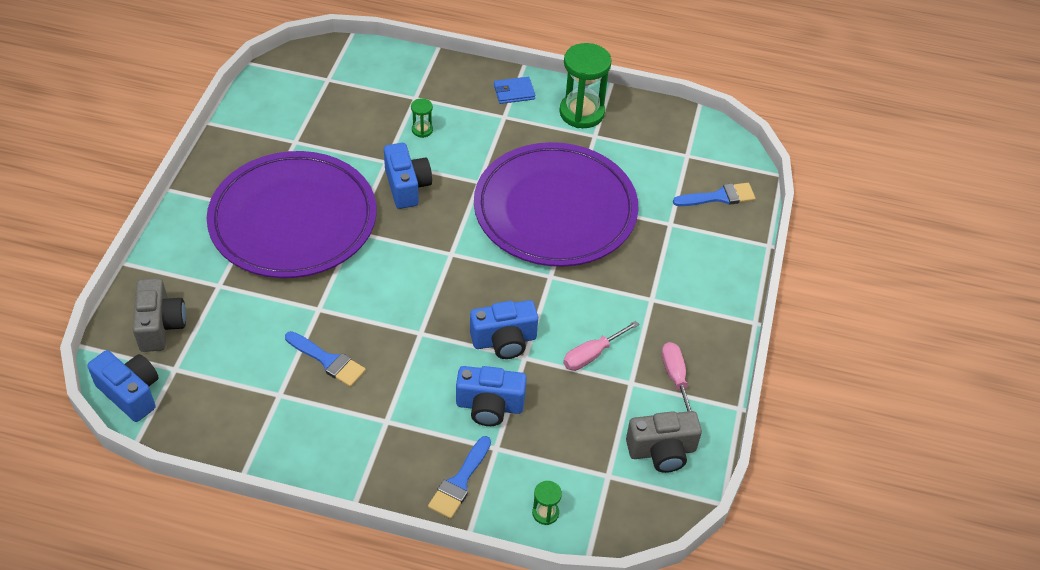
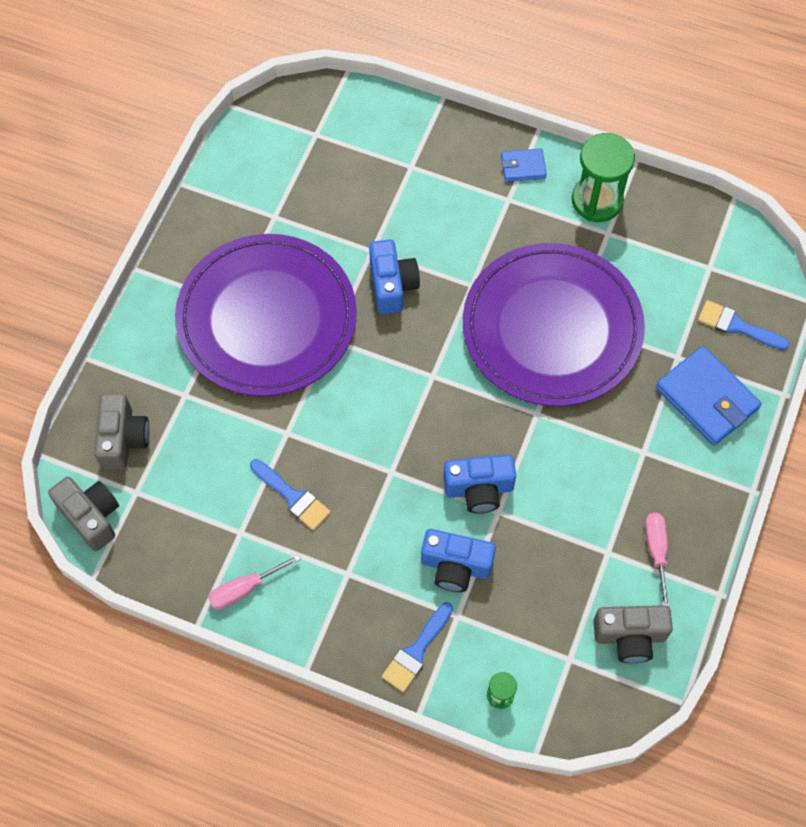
camera: 10 degrees right, 15 degrees up
(131, 393) = (91, 516): blue camera -> grey camera
(422, 130) = (415, 211): green hourglass -> none
(592, 354) = (570, 515): pink screwdriver -> pink screwdriver (244, 589)
(701, 253) = (706, 398): none -> blue wallet
(718, 197) = (737, 326): blue brush -> blue brush turned 150 degrees counterclockwise

